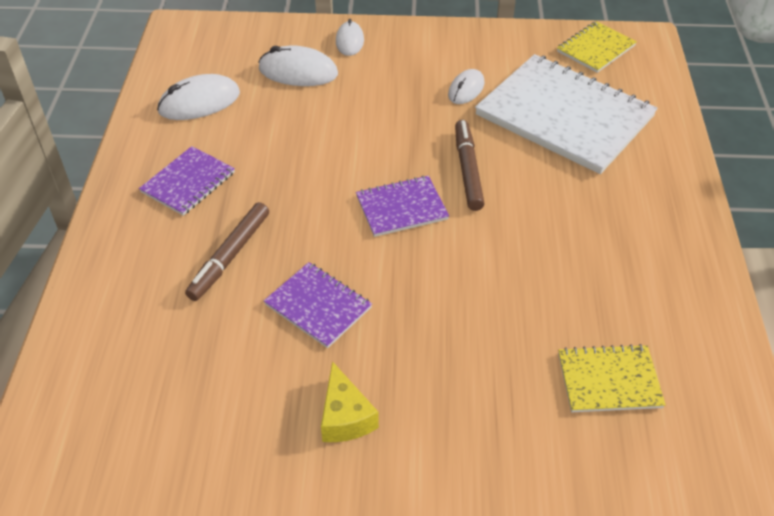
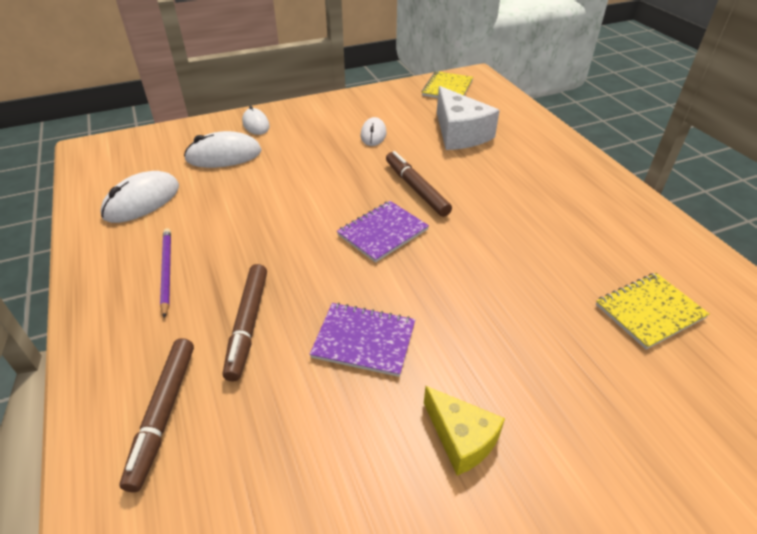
camera: 25 degrees left, 5 degrees down
(130, 306) = (163, 414): none -> brown marker
(188, 182) = (166, 271): purple notebook -> purple pencil
(564, 116) = (459, 133): white notebook -> white cheese

